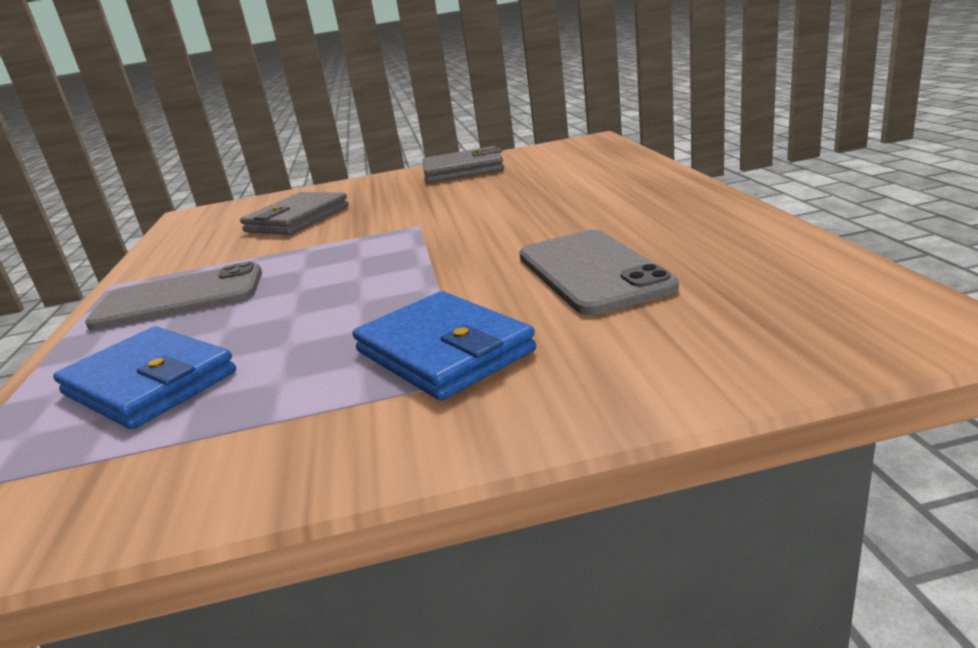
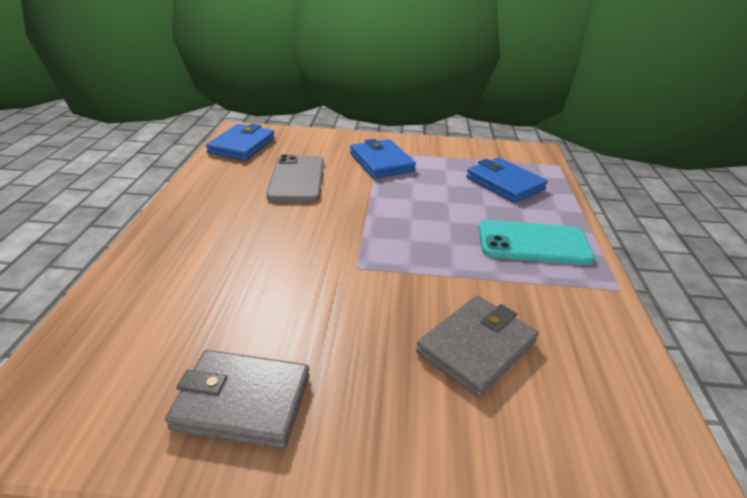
camera: 170 degrees left, 10 degrees up
(179, 298) = (533, 243): grey phone -> turquoise phone
(819, 291) = (242, 146): none -> blue wallet

